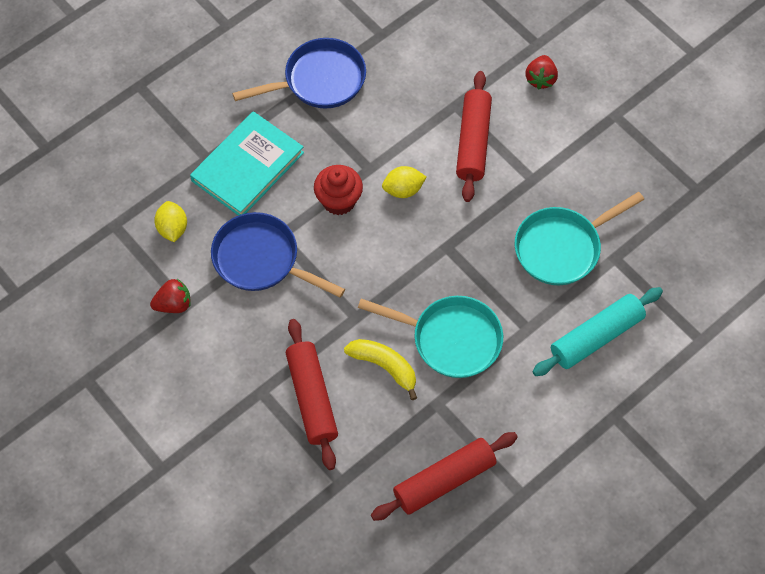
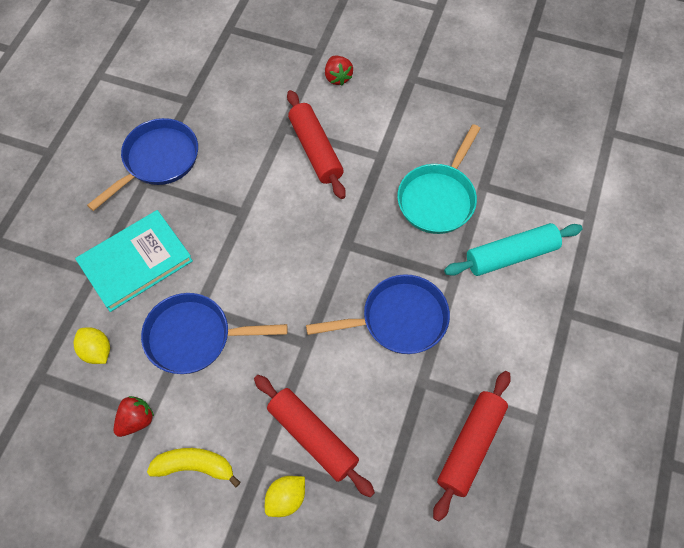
camera: 30 degrees left, 0 degrees up
(247, 167) = (135, 262): turquoise book -> turquoise book turned 45 degrees clockwise
(339, 201) = (233, 251): red cupcake -> none
(384, 366) = (358, 373): yellow banana -> yellow banana (195, 466)
(403, 190) = (282, 215): yellow lemon -> yellow lemon (286, 498)
(451, 339) = (398, 319): turquoise pan -> blue pan
(596, 337) = (511, 255): turquoise rolling pin -> turquoise rolling pin turned 45 degrees clockwise

